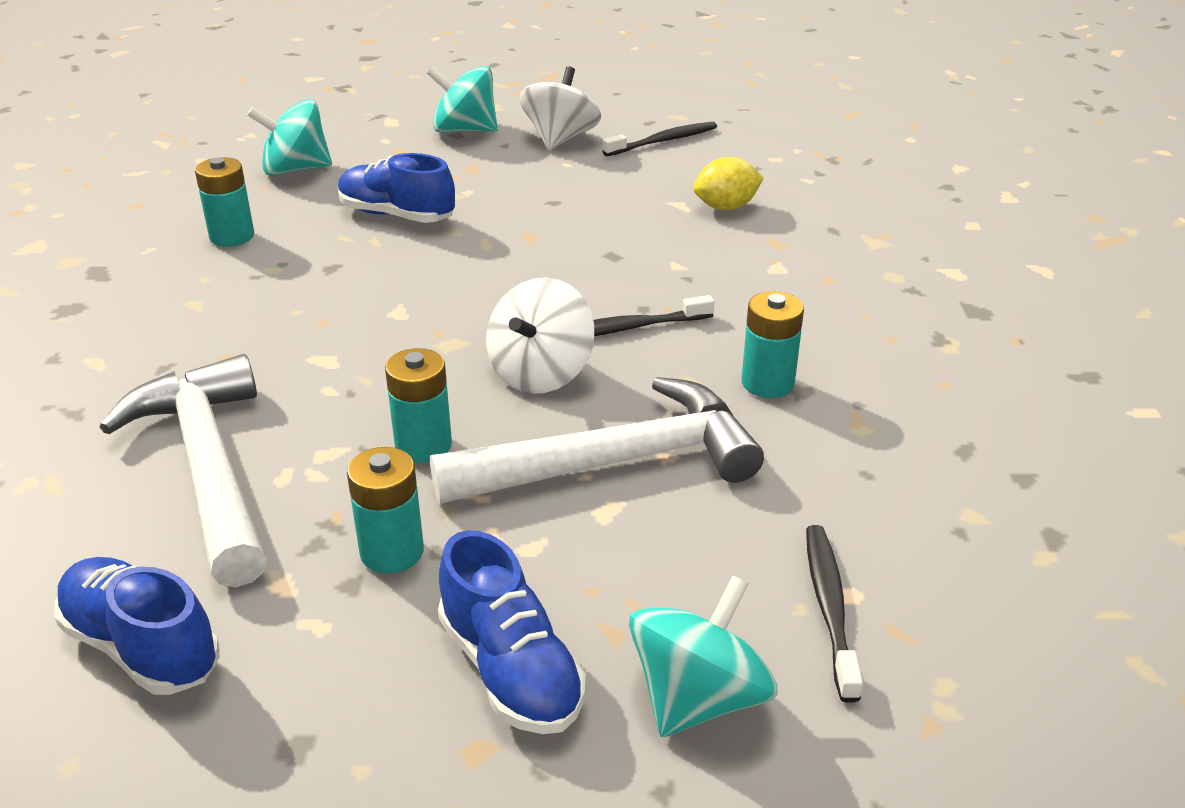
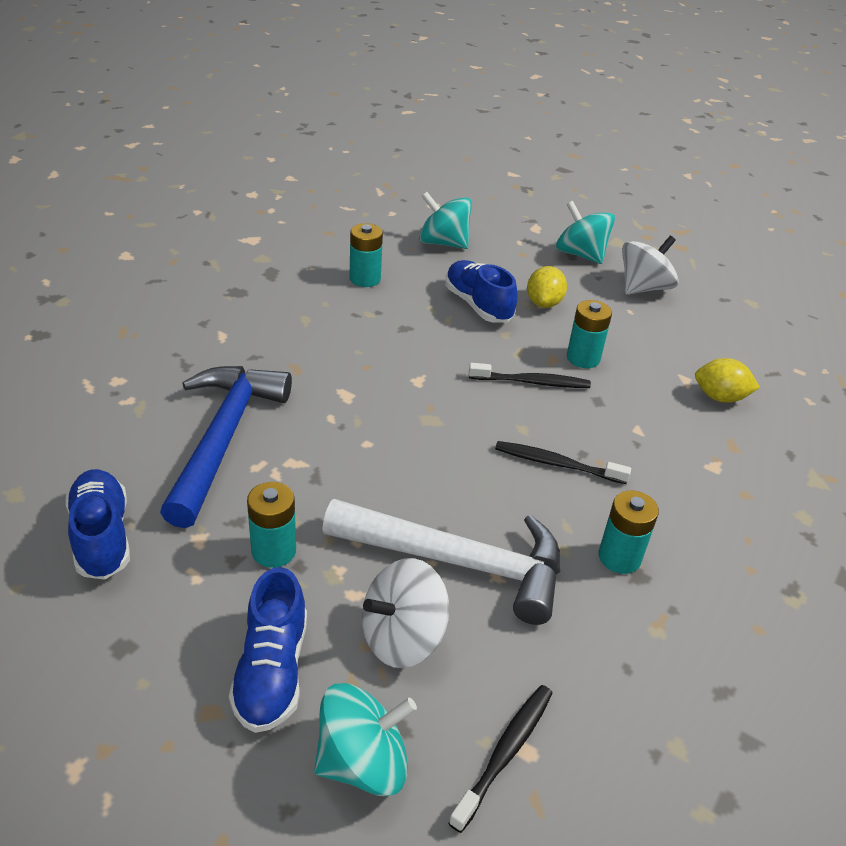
camera: 30 degrees right, 5 degrees up
(208, 467) = (224, 437): white hammer -> blue hammer
(423, 445) = (352, 486): turquoise battery -> turquoise battery (583, 358)
(469, 188) = (544, 303): none -> yellow lemon
(540, 373) = (469, 470): white spinning top -> white spinning top (402, 637)
(663, 141) = (720, 320): black toothbrush -> black toothbrush (532, 382)

